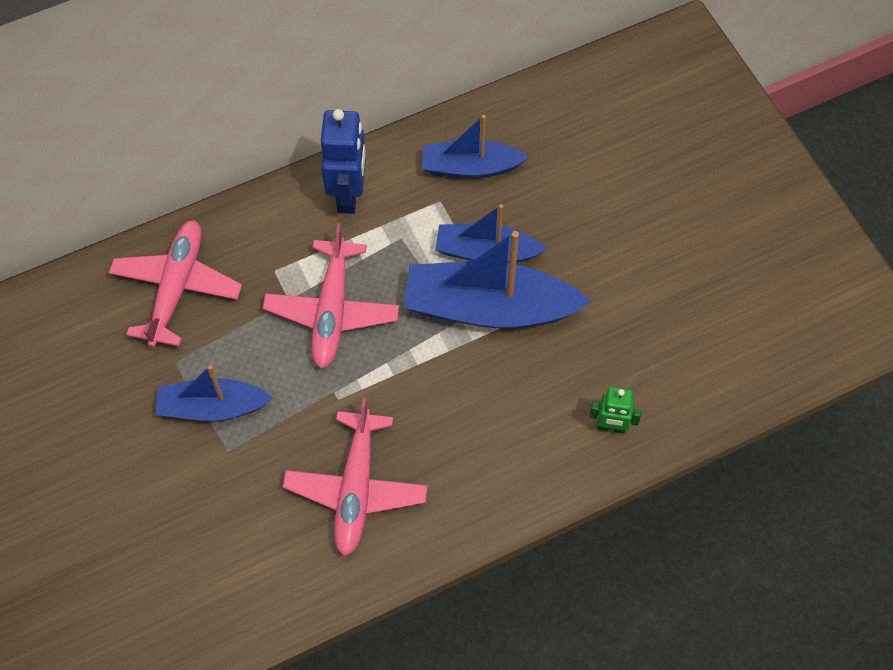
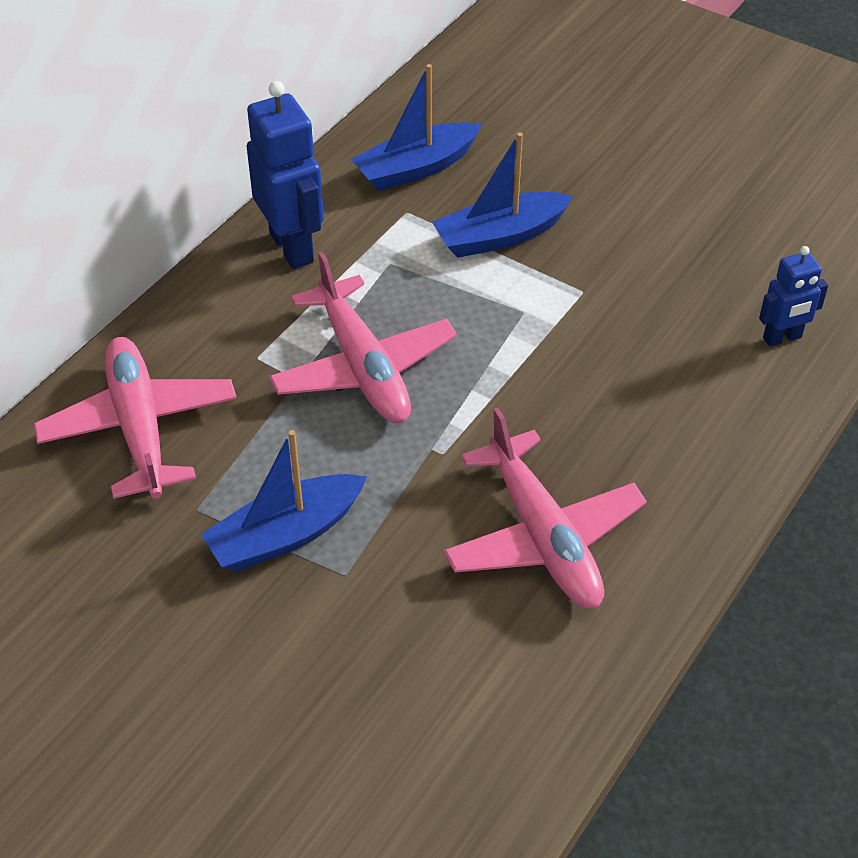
camera: 30 degrees left, 15 degrees down
(489, 308) = (548, 286): blue boat -> none
(611, 427) = (782, 338): green robot -> blue robot

